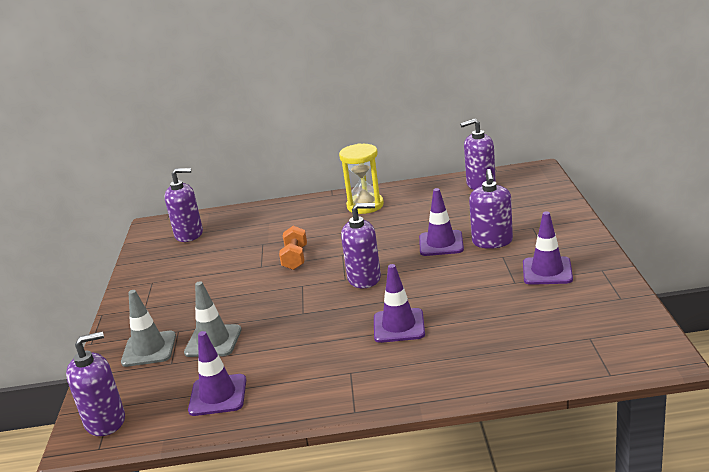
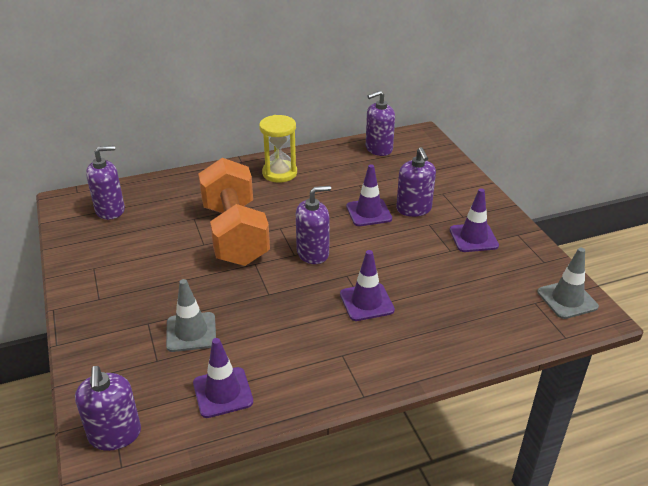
camera: 20 degrees left, 10 degrees up
(105, 421) = (115, 434): purple soap dispenser -> purple soap dispenser turned 120 degrees clockwise
(149, 349) = (126, 346): grey traffic cone -> grey traffic cone (567, 299)
(295, 258) = (235, 234): orange dumbbell -> orange dumbbell, size x2.37

